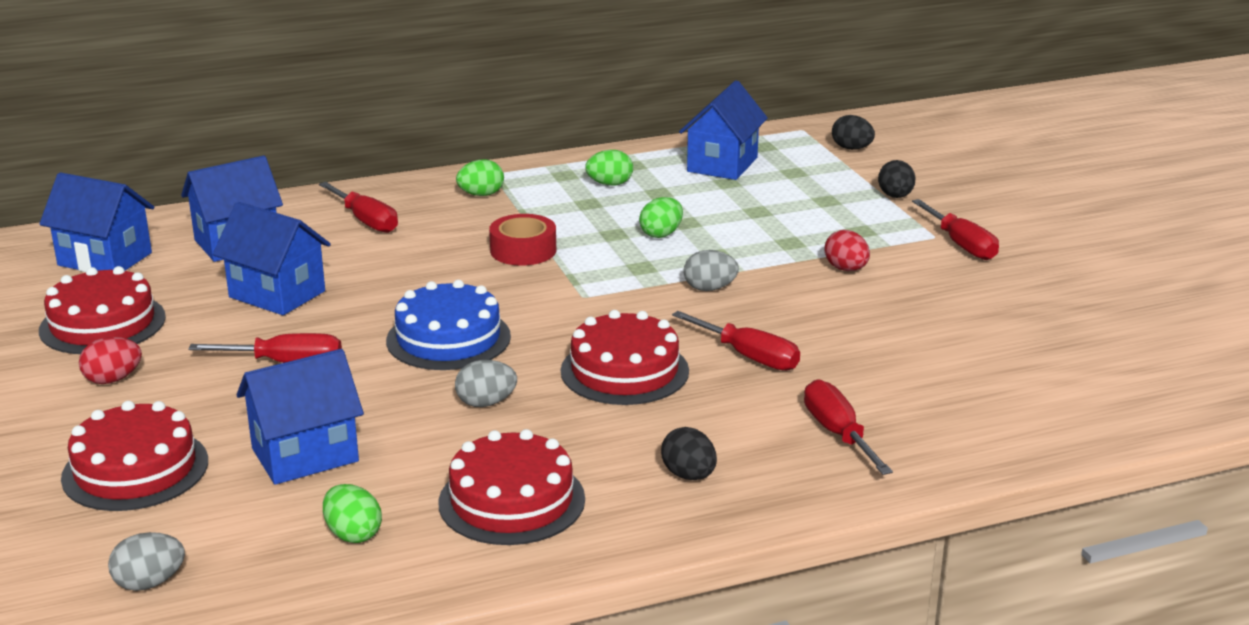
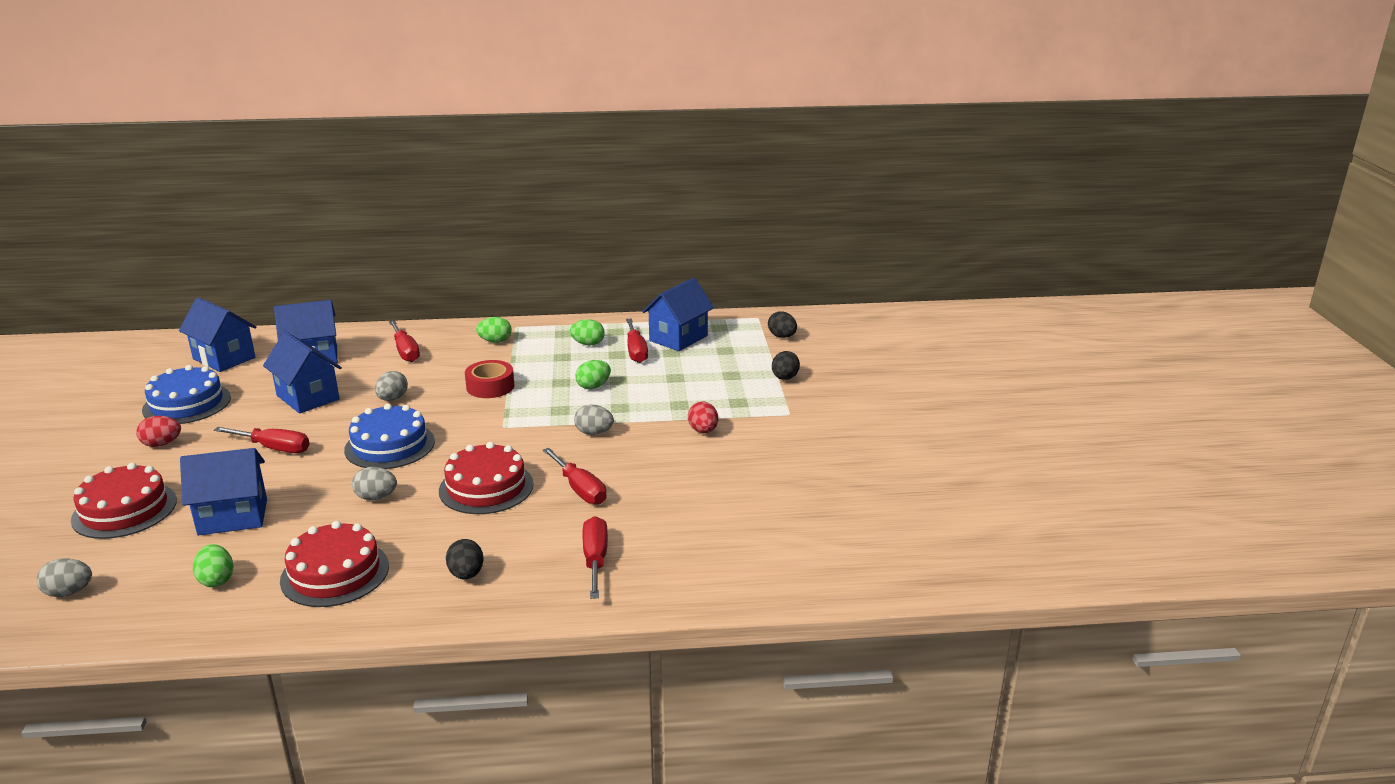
camera: 15 degrees right, 0 degrees up
(102, 324) = (187, 404): red cake -> blue cake
(400, 281) = (392, 399): none -> grey egg
(961, 245) = (803, 423): red screwdriver -> red screwdriver (636, 351)

